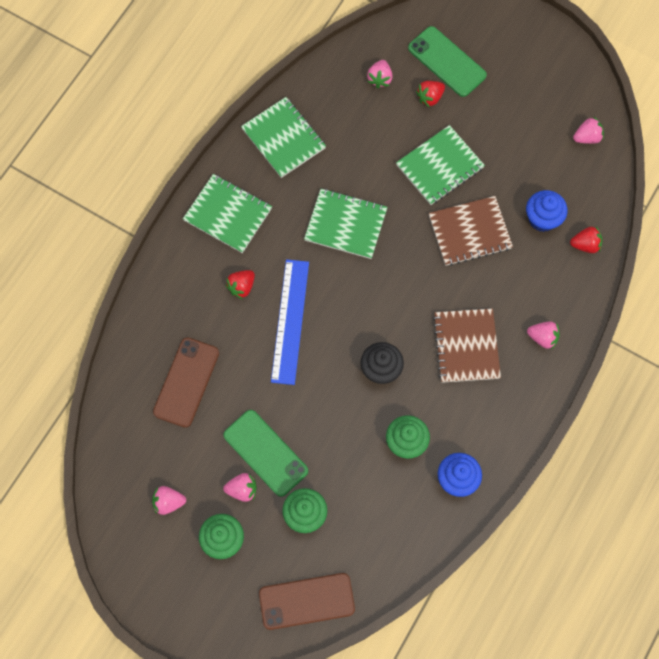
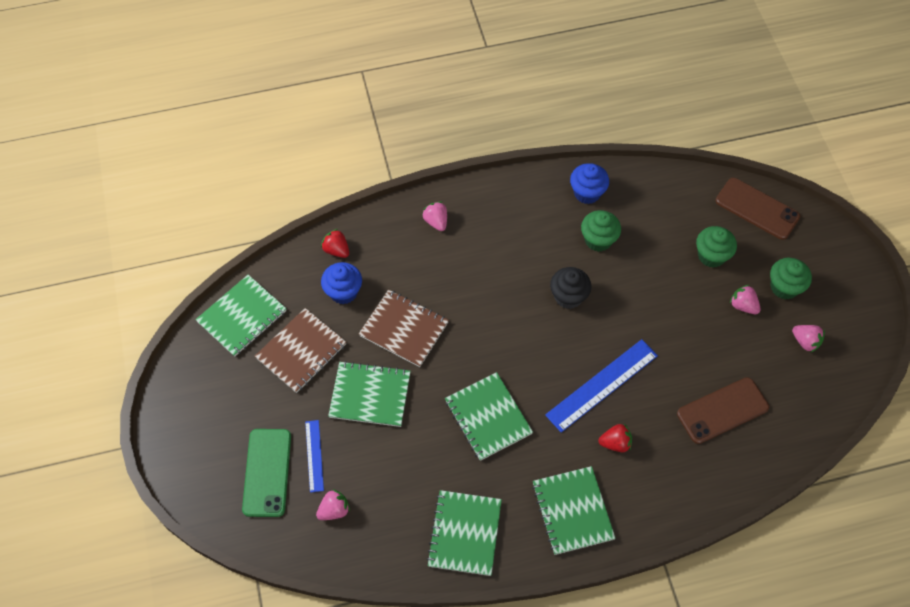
camera: 135 degrees left, 10 degrees down
(265, 453) = (704, 314): green phone -> none
(430, 97) = (314, 455): red strawberry -> blue ruler
(466, 346) = (493, 260): brown notebook -> brown notebook (301, 351)
(587, 137) = (242, 316): pink strawberry -> green notebook

